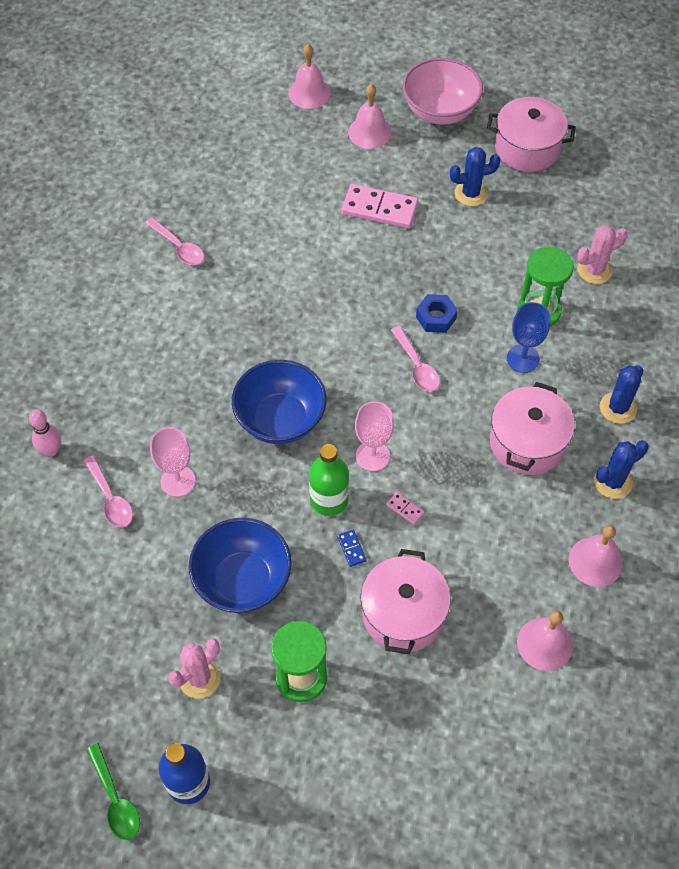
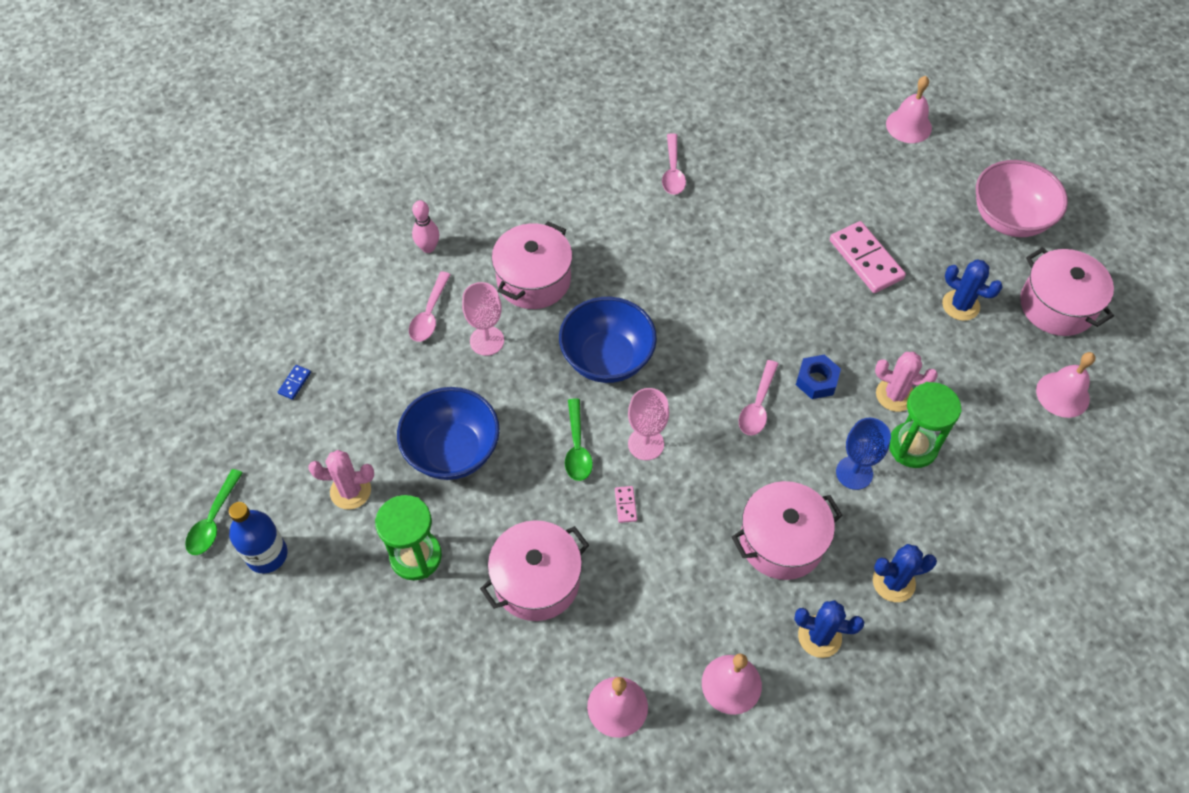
camera: 45 degrees right, 0 degrees up
(163, 408) = (533, 280): none -> pink pot
(329, 499) = (577, 447): green bottle -> green spoon
(351, 549) = (553, 498): blue domino -> blue domino (294, 383)
(369, 132) = (926, 192): pink bell -> pink bell (1062, 394)
(594, 270) = (1004, 453): pink cactus -> pink cactus (895, 395)

